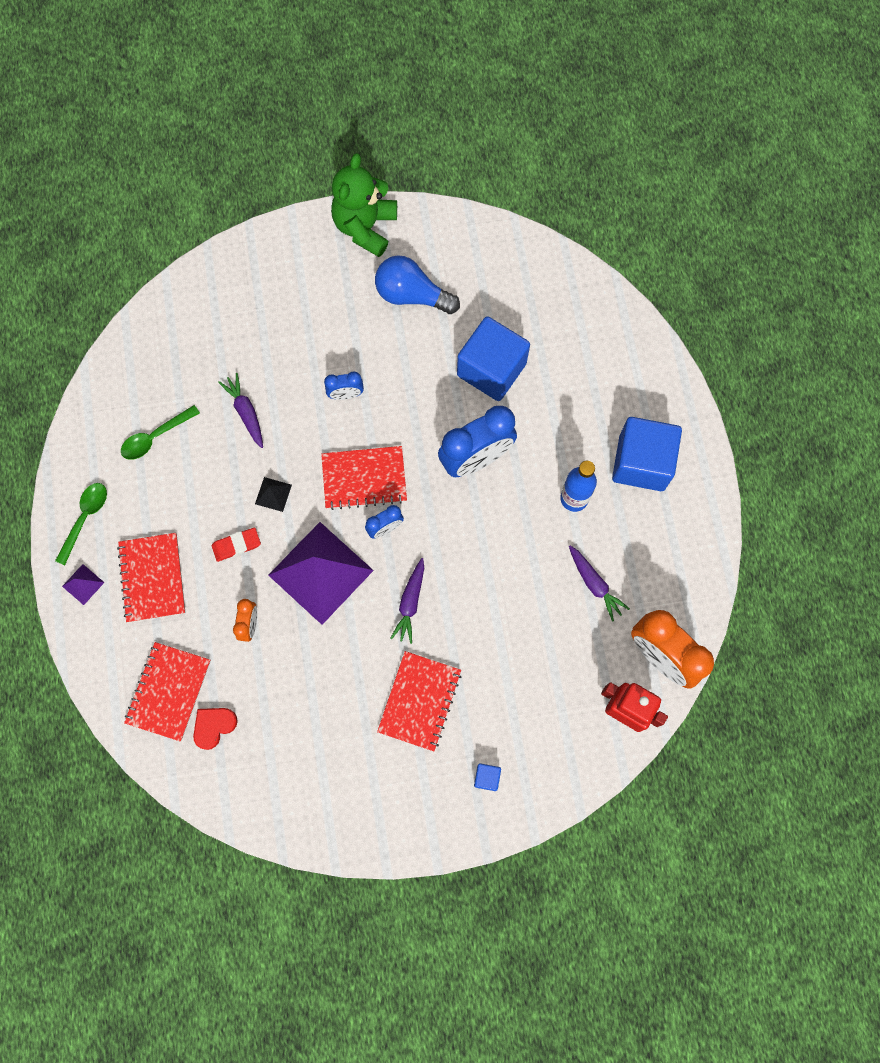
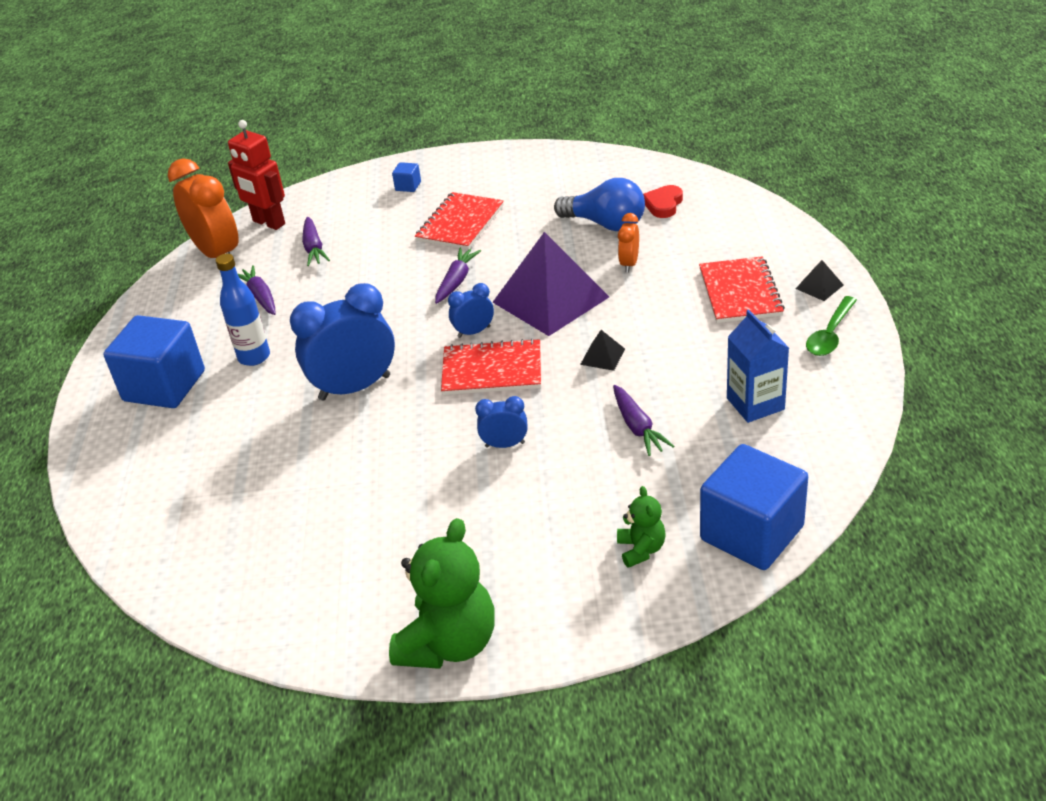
camera: 170 degrees left, 35 degrees down
(83, 584) = (819, 286): purple pyramid -> black pyramid
(155, 437) = (755, 404): green spoon -> blue carton
(168, 691) = (711, 222): red notebook -> none
(214, 726) = (663, 204): red heart -> red heart turned 150 degrees clockwise
(236, 545) = (645, 317): red eraser -> none
(245, 299) = (641, 549): none -> green teddy bear
(411, 295) = (395, 552): blue light bulb -> blue light bulb (606, 224)
(491, 369) = (309, 469): blue cube -> blue cube (752, 533)
(563, 663) = (314, 248): none -> purple carrot

